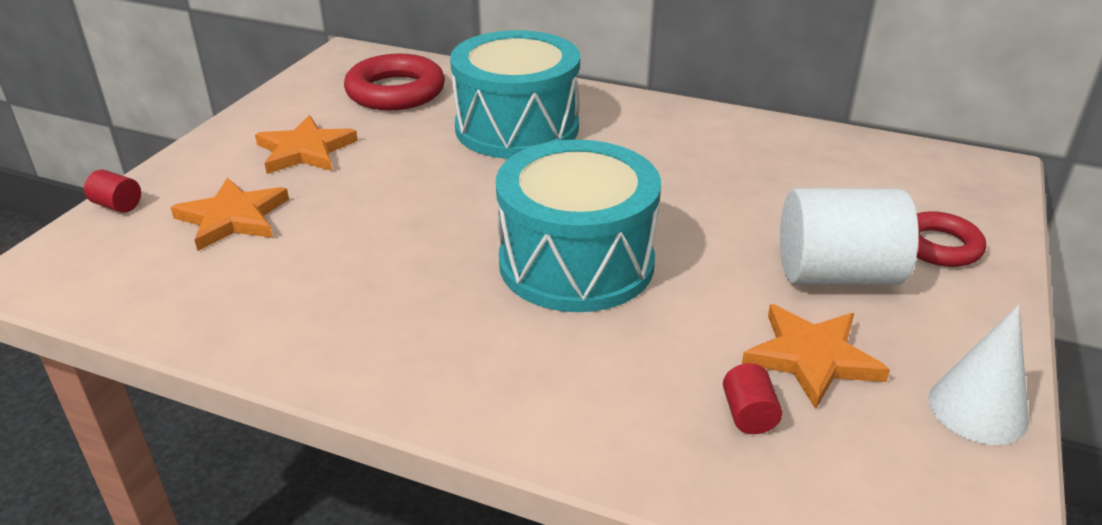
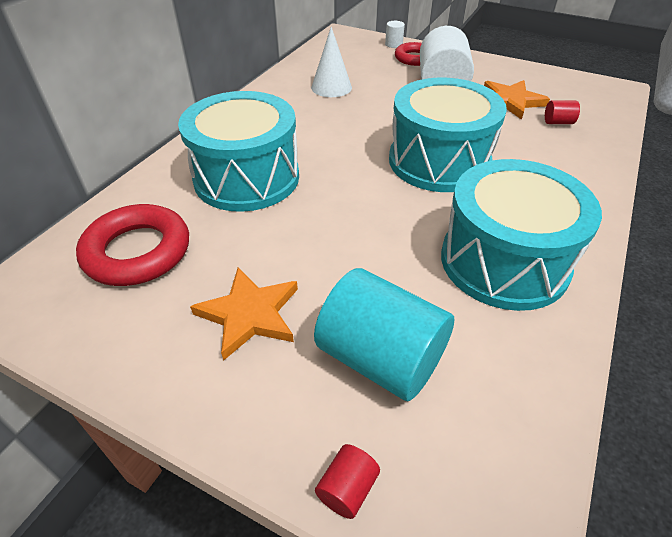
camera: 85 degrees left, 10 degrees up
(233, 218) = (380, 358): orange star -> turquoise cylinder
(352, 305) = (504, 261): none -> turquoise drum
(977, 409) = (533, 73): white cone -> white cone (331, 87)
(988, 223) = (393, 44): none -> white cylinder

